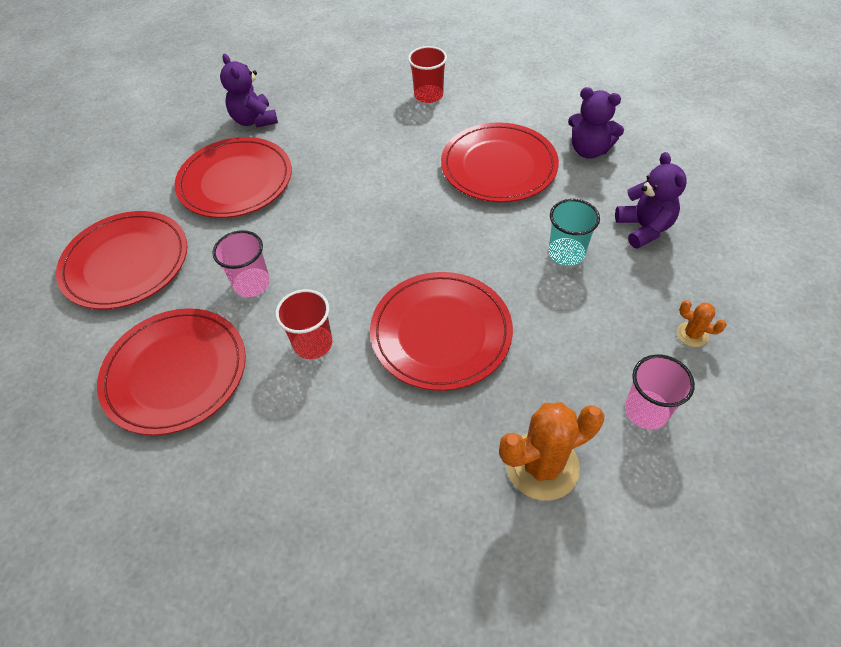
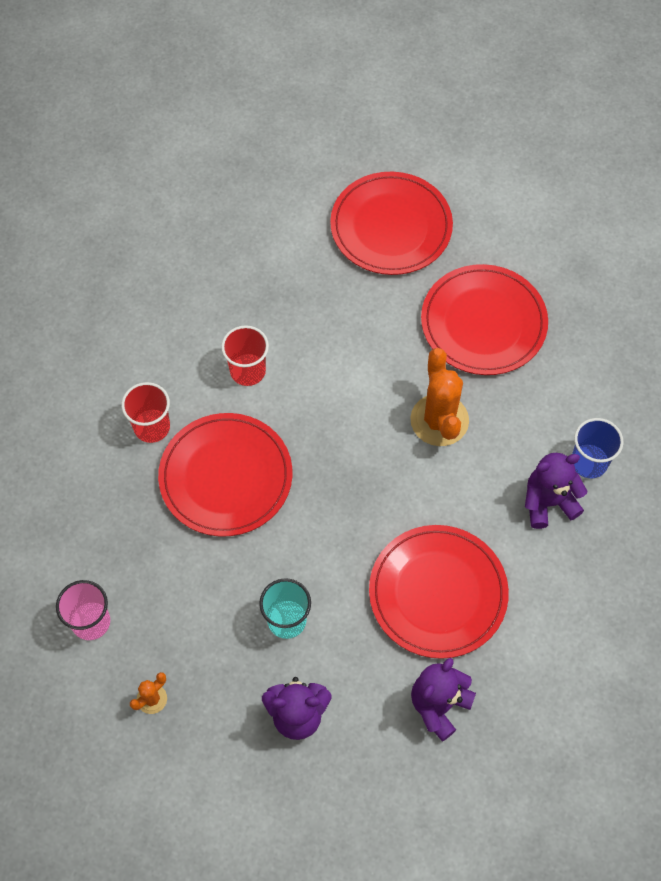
camera: 100 degrees right, 10 degrees up
(175, 372) = (251, 266): red plate -> none
(252, 284) = (333, 328): pink cup -> none
(254, 120) = (587, 348): purple teddy bear -> purple teddy bear (548, 502)
(357, 106) = (589, 462): none -> blue cup
(428, 95) = (592, 548): red cup -> red cup (152, 427)
(542, 466) = (73, 521): orange cactus -> orange cactus (439, 420)

